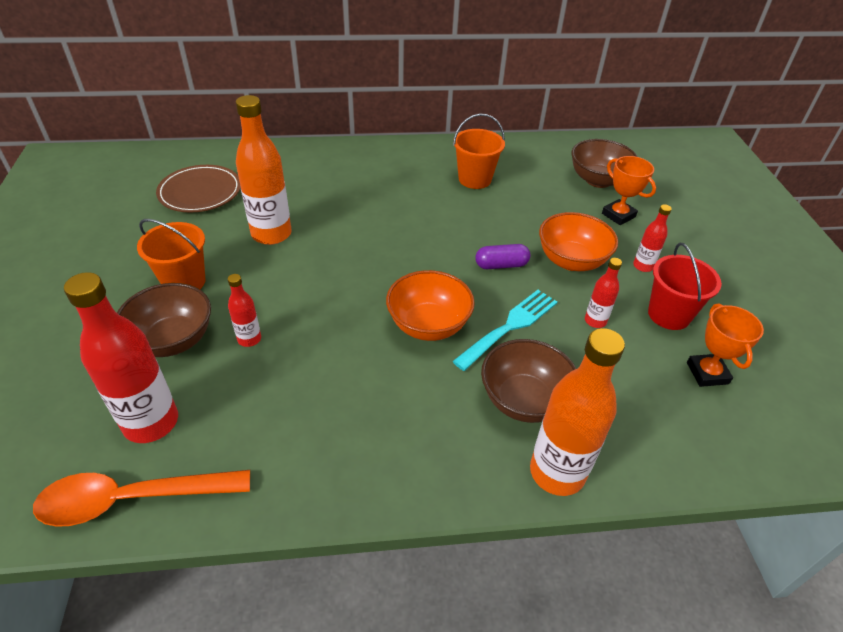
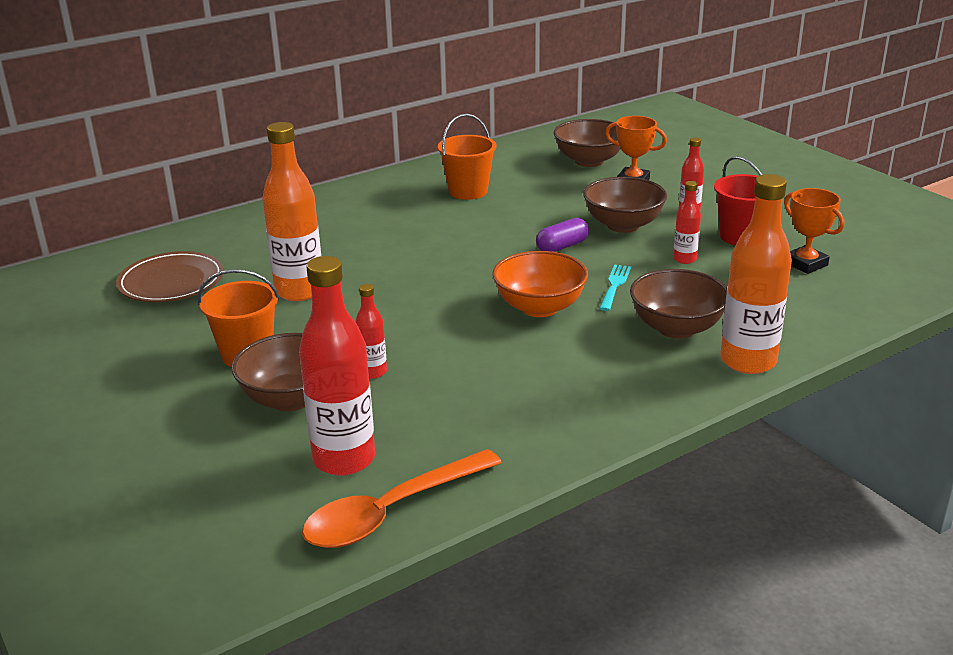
camera: 25 degrees left, 15 degrees down
(510, 326) = (614, 285): turquoise fork -> turquoise fork, size x0.63
(571, 261) = (623, 225): orange bowl -> brown bowl

